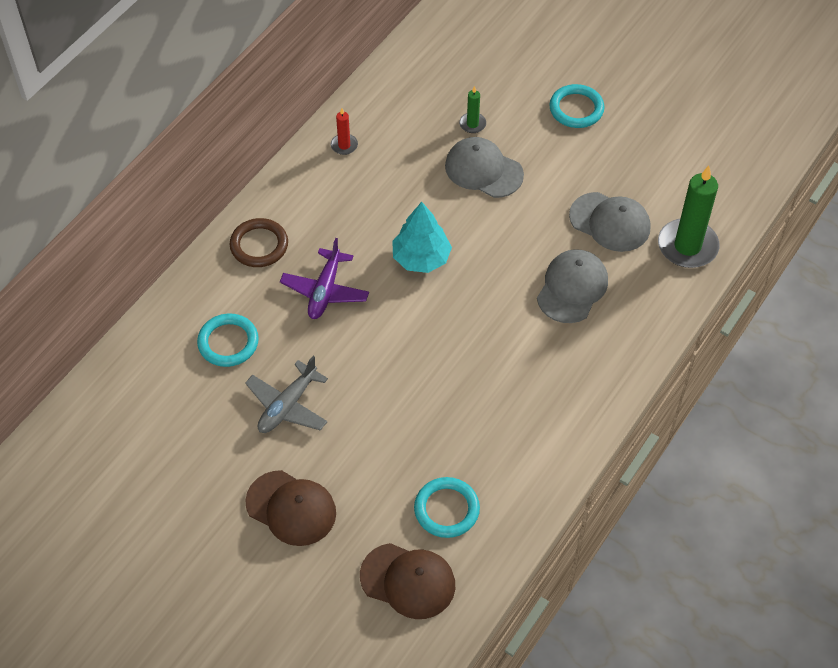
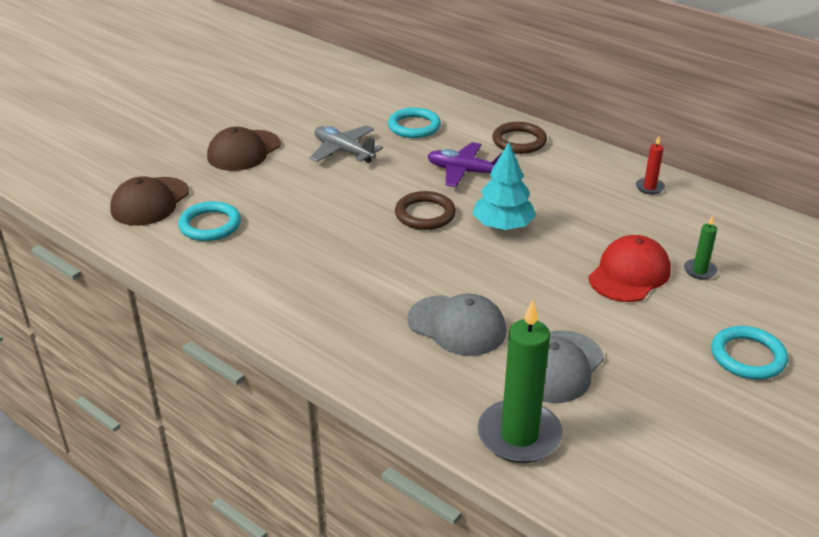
camera: 95 degrees right, 20 degrees down
(407, 321) = (425, 214): none -> brown ring
(483, 170) = (629, 274): grey cap -> red cap

